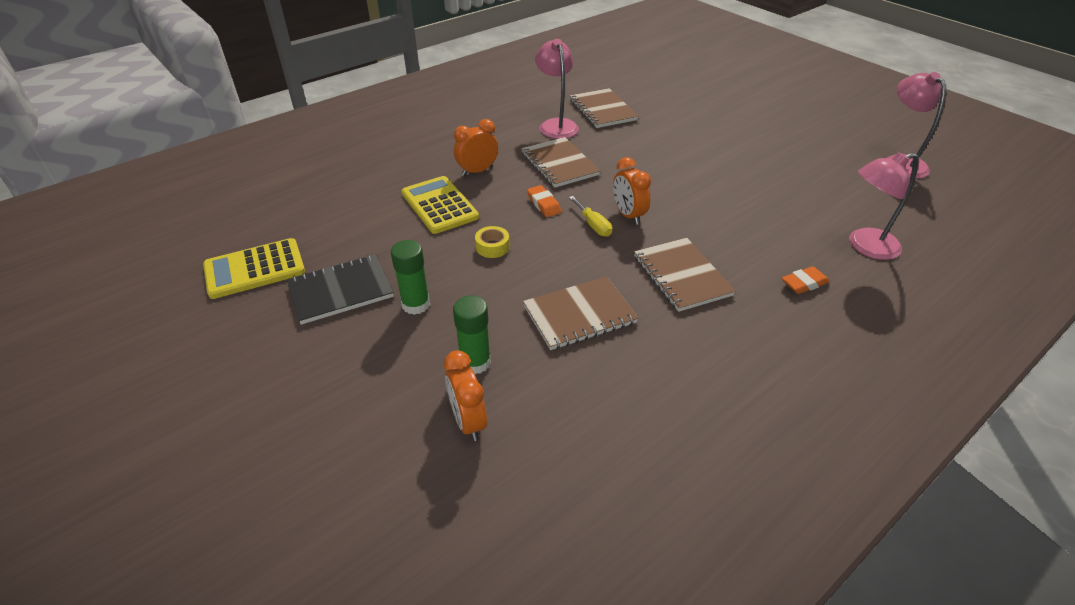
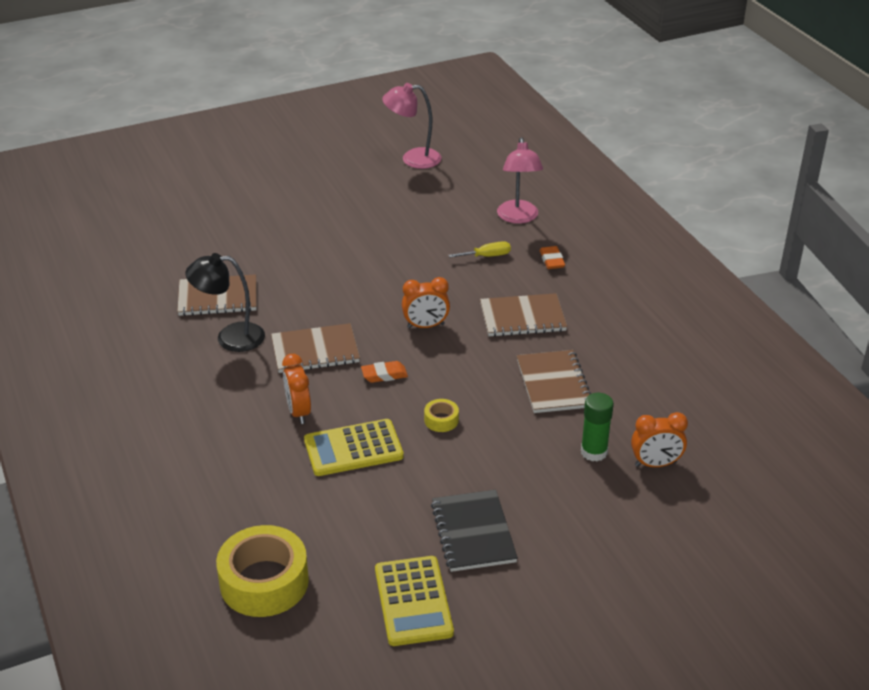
camera: 75 degrees left, 5 degrees down
(281, 193) = (264, 582): none -> yellow tape
(416, 304) = (510, 481): green glue stick -> none
(556, 125) = (230, 337): pink lamp -> black lamp
(593, 225) = (432, 350): yellow screwdriver -> yellow screwdriver (487, 256)

